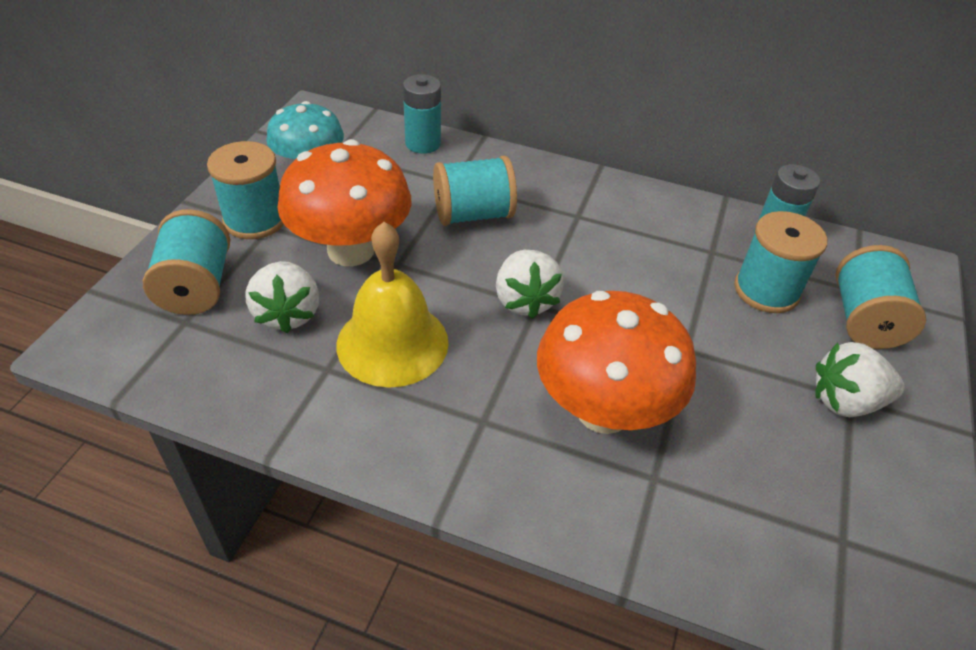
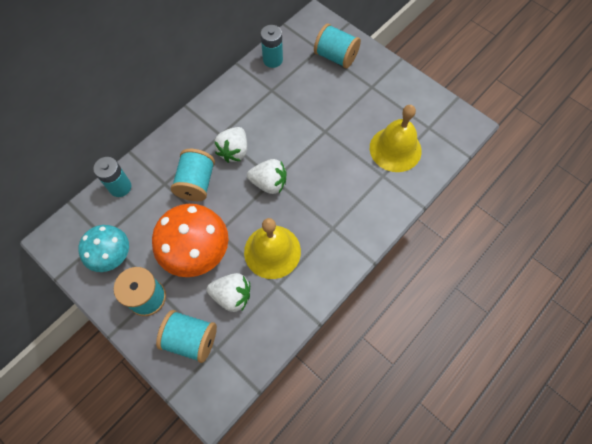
camera: 65 degrees left, 20 degrees up
(603, 411) = (344, 179): orange mushroom -> none
(735, 484) = (395, 149): none -> yellow bell
(766, 290) = (304, 82): turquoise spool -> none
(845, 401) = (372, 89): white strawberry -> white strawberry (234, 151)

